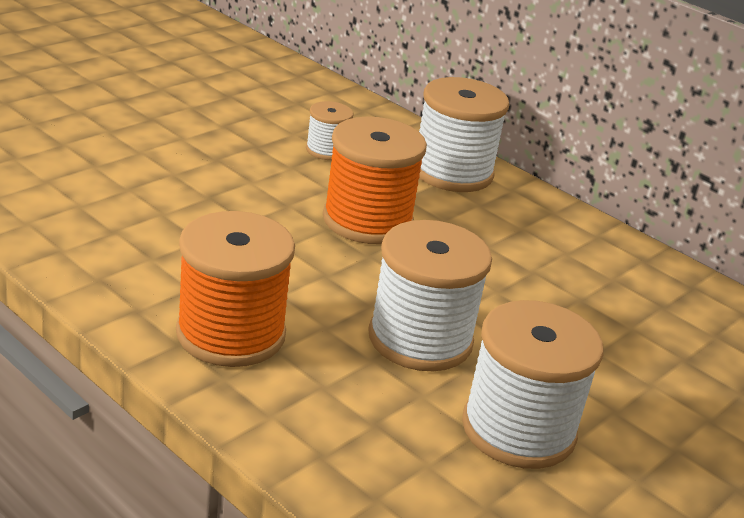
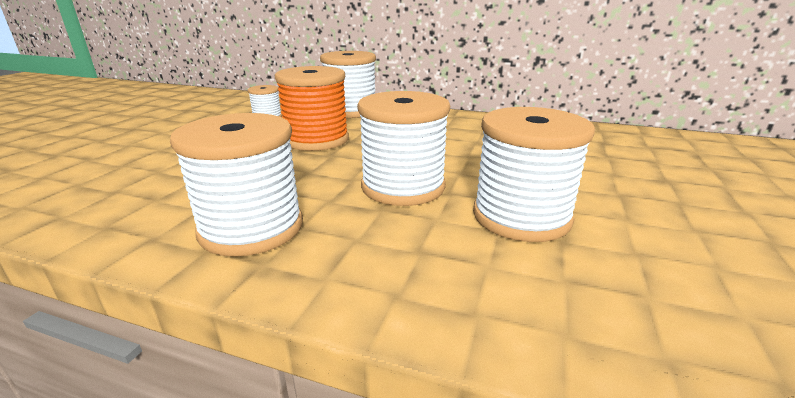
camera: 20 degrees left, 5 degrees down
(231, 334) = (251, 228): orange spool -> white spool

